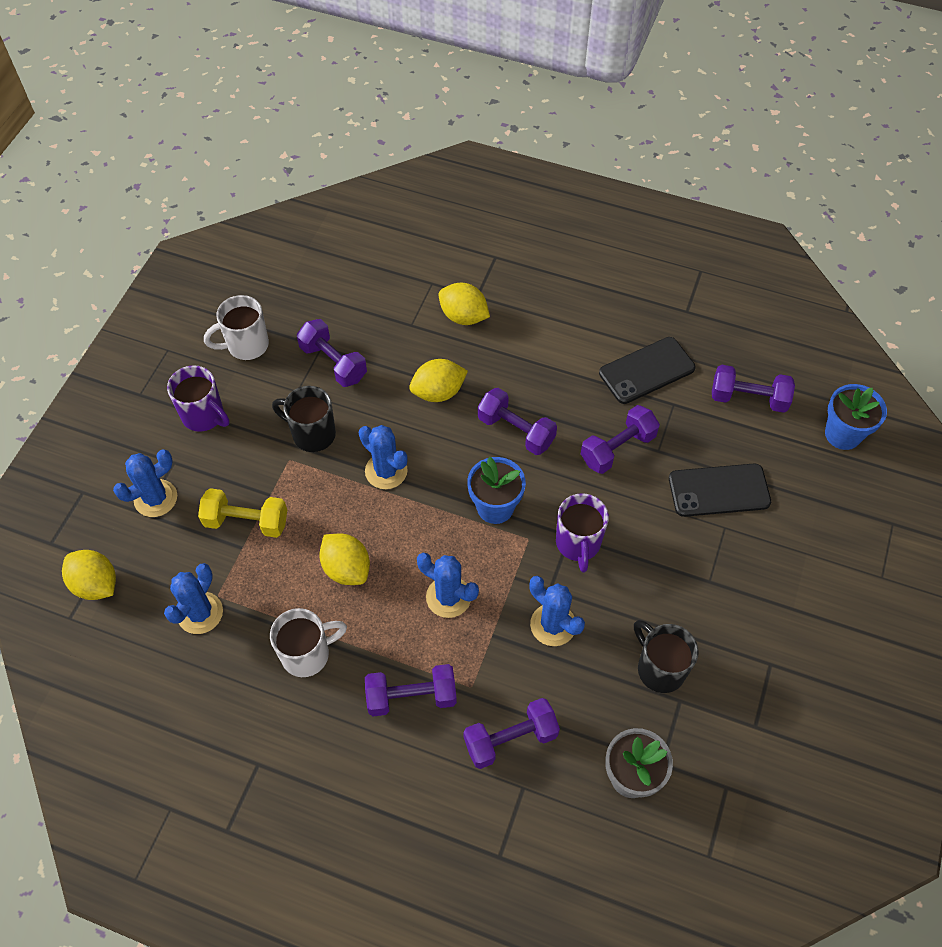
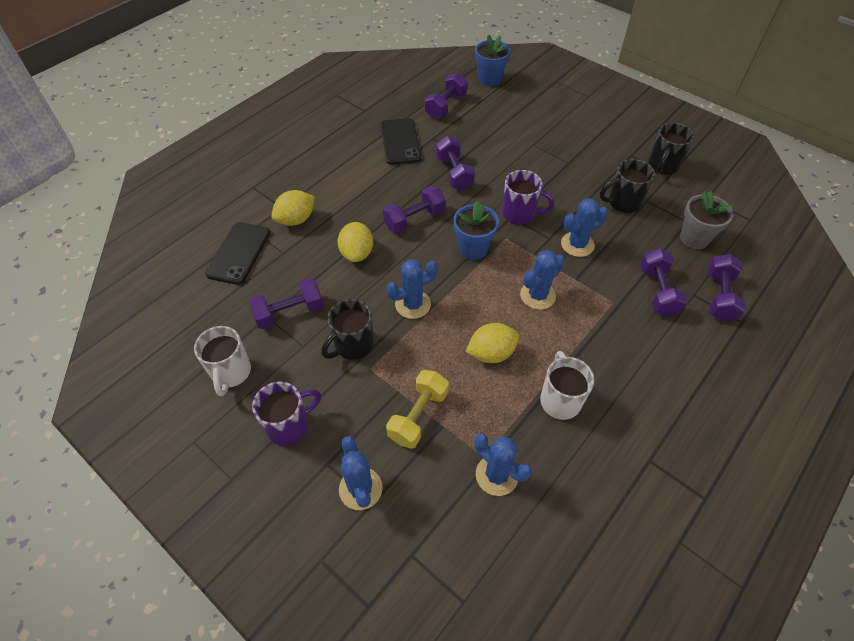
camera: 70 degrees left, 5 degrees down
(96, 584) = (434, 566): yellow lemon -> none
(411, 697) = (613, 339): purple dumbbell -> purple dumbbell (719, 296)
(719, 490) = (506, 139): black phone -> black phone (239, 253)
(767, 712) = (662, 166): none -> black mug

